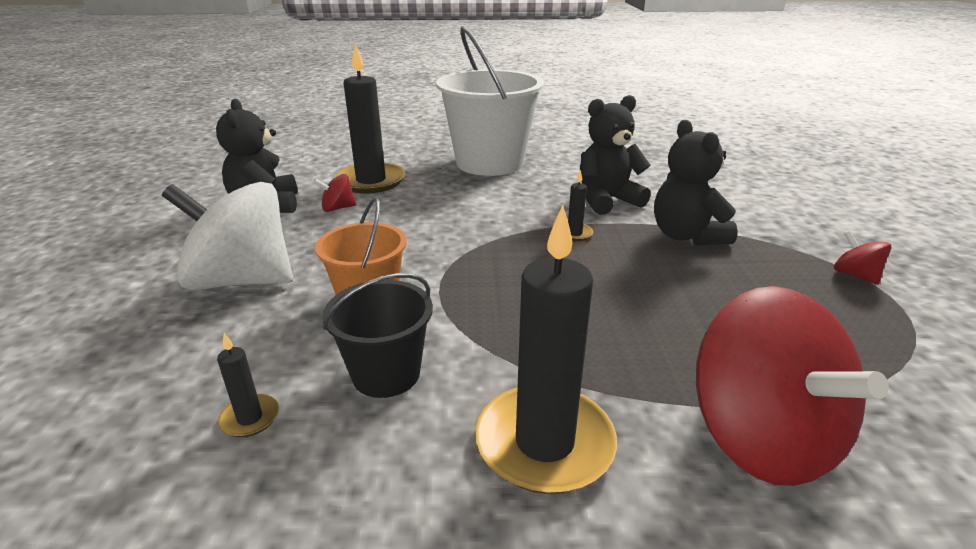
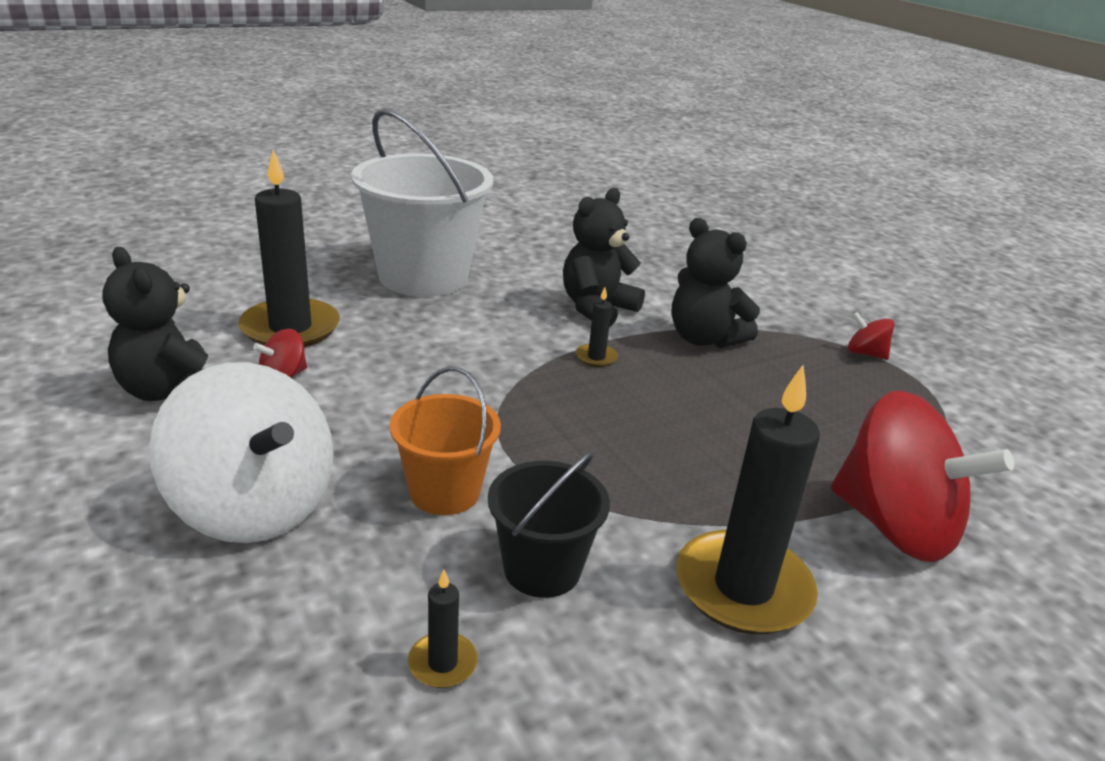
camera: 30 degrees left, 0 degrees up
(242, 280) = (254, 506): white spinning top -> white spinning top turned 120 degrees counterclockwise

